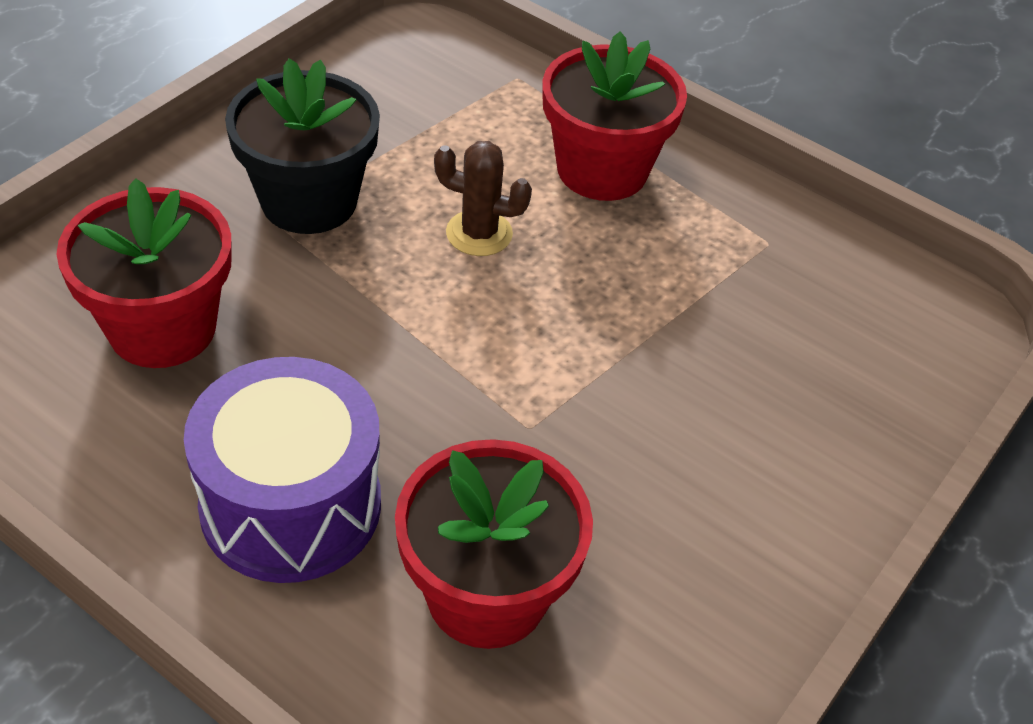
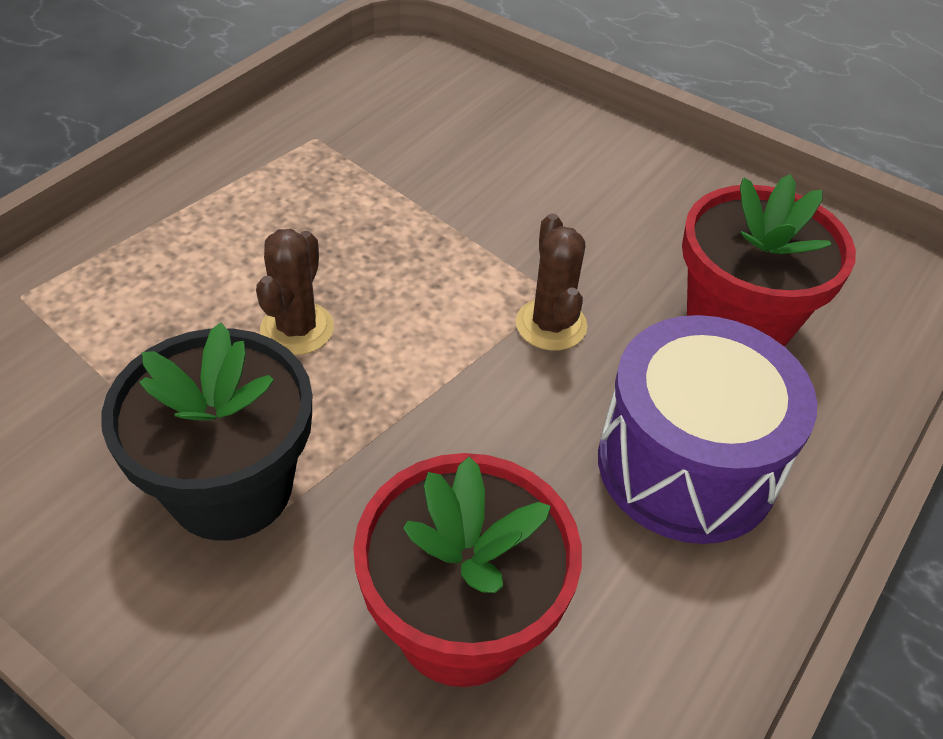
camera: 90 degrees left, 0 degrees up
(484, 417) = (551, 325): none -> brown cactus
(602, 170) = (202, 234): red flower pot -> none

